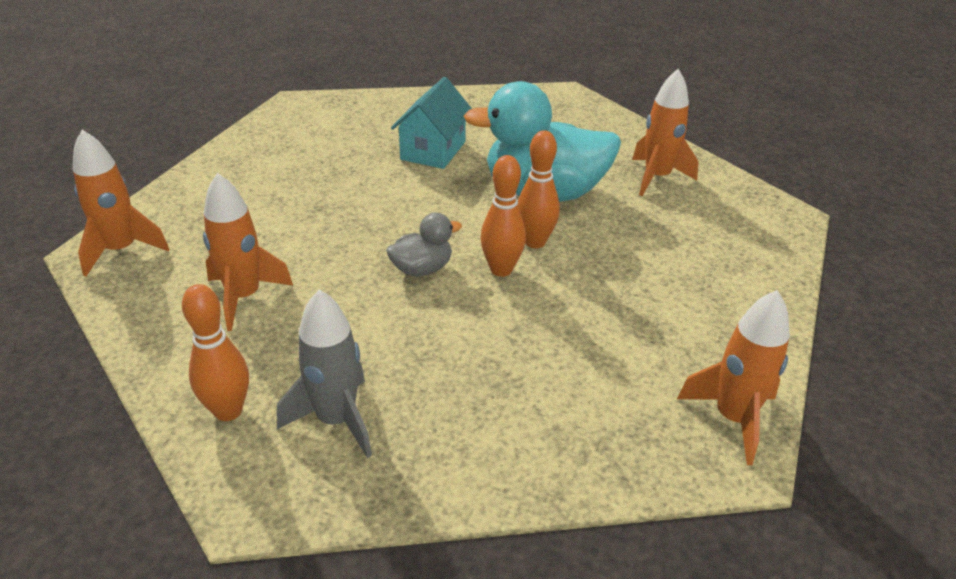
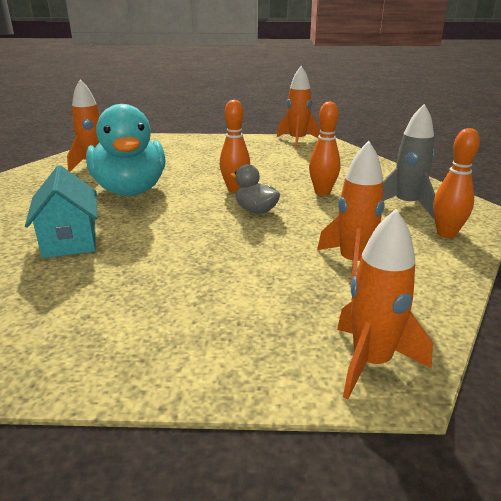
camera: 110 degrees left, 10 degrees down
(433, 150) = (70, 240): turquoise house -> turquoise house turned 75 degrees clockwise
(535, 242) = (196, 185): orange bowling pin -> orange bowling pin (322, 192)

